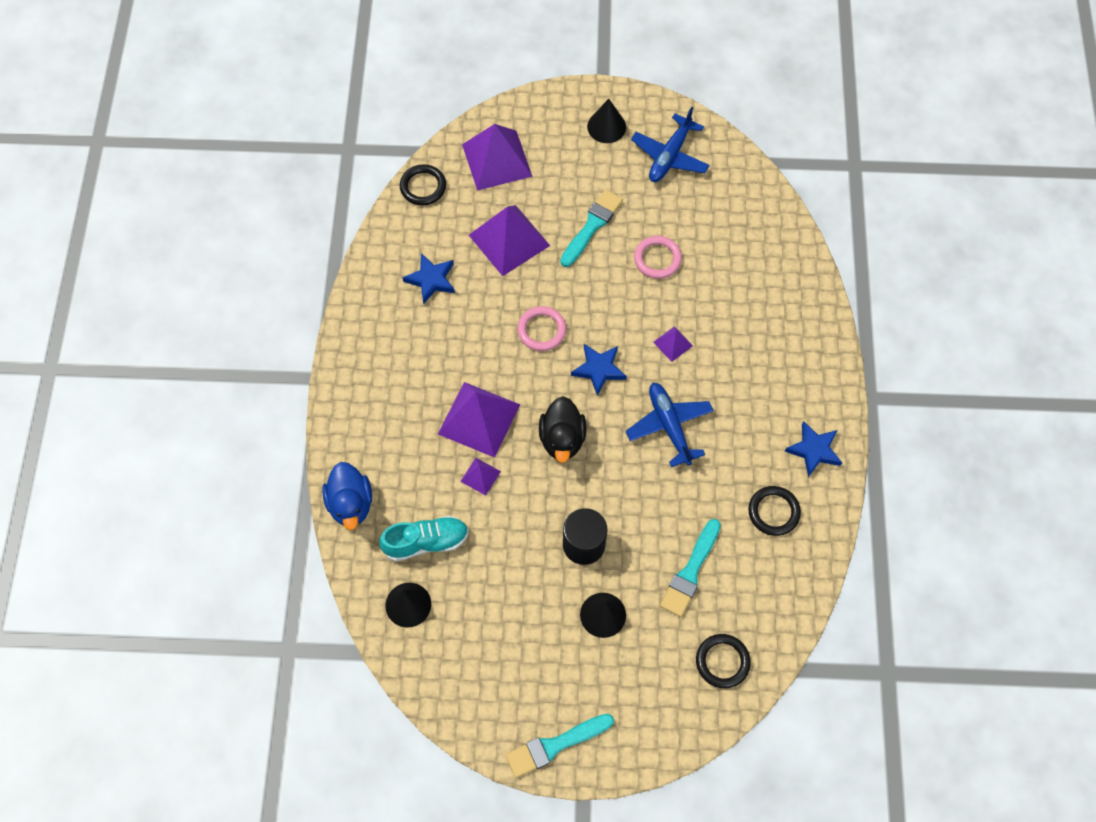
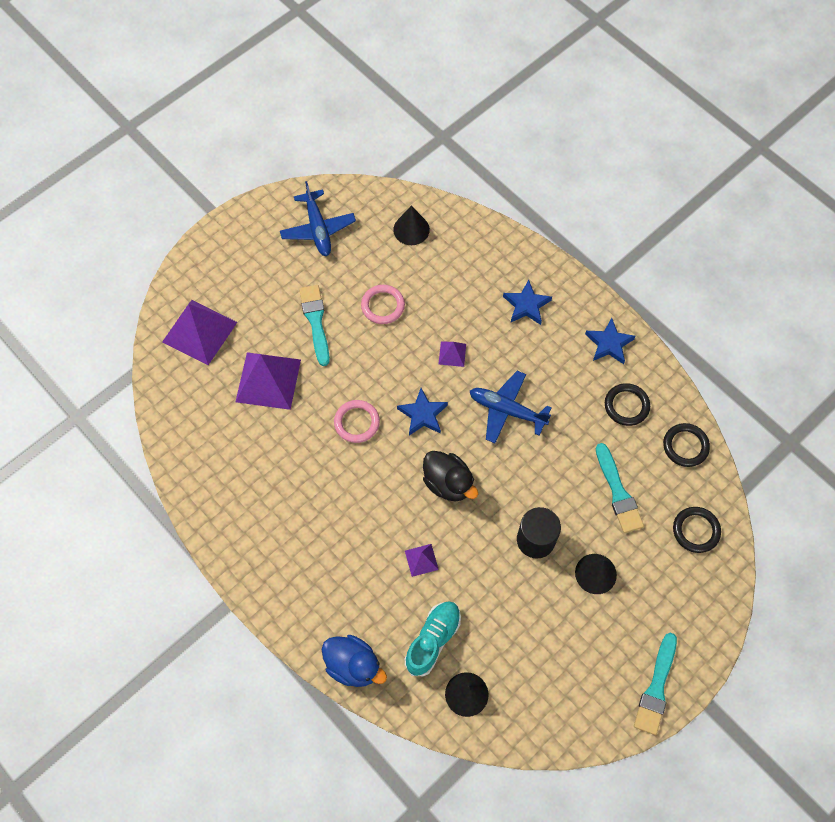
camera: 45 degrees left, 0 degrees up
(423, 187) = (165, 396): black ring -> black ring (685, 446)
(431, 280) = (242, 457): blue star -> blue star (526, 305)
(479, 419) = (379, 522): purple pyramid -> none
(606, 126) = (253, 244): black cone -> black cone (411, 229)

